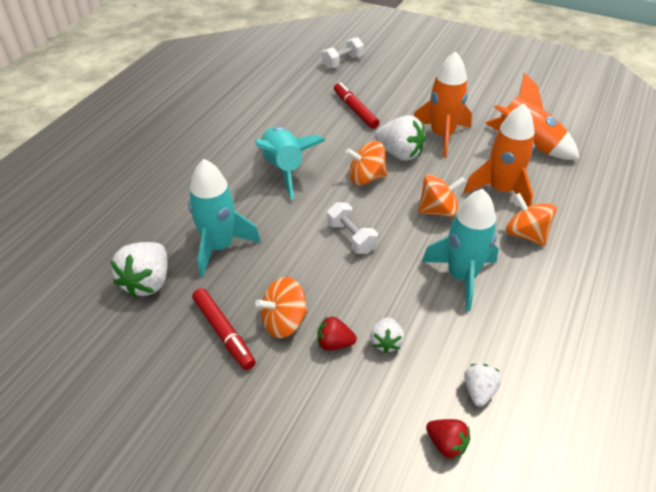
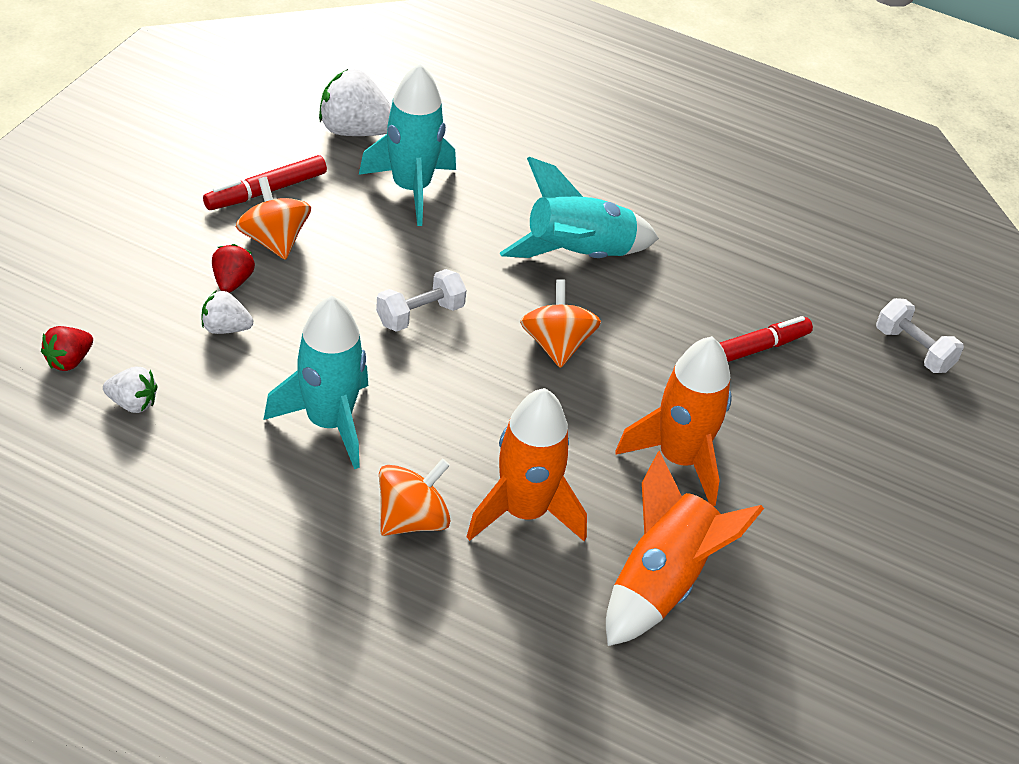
camera: 85 degrees right, 0 degrees up
(399, 153) = (623, 394): white strawberry -> none
(438, 211) = (474, 420): orange spinning top -> none

